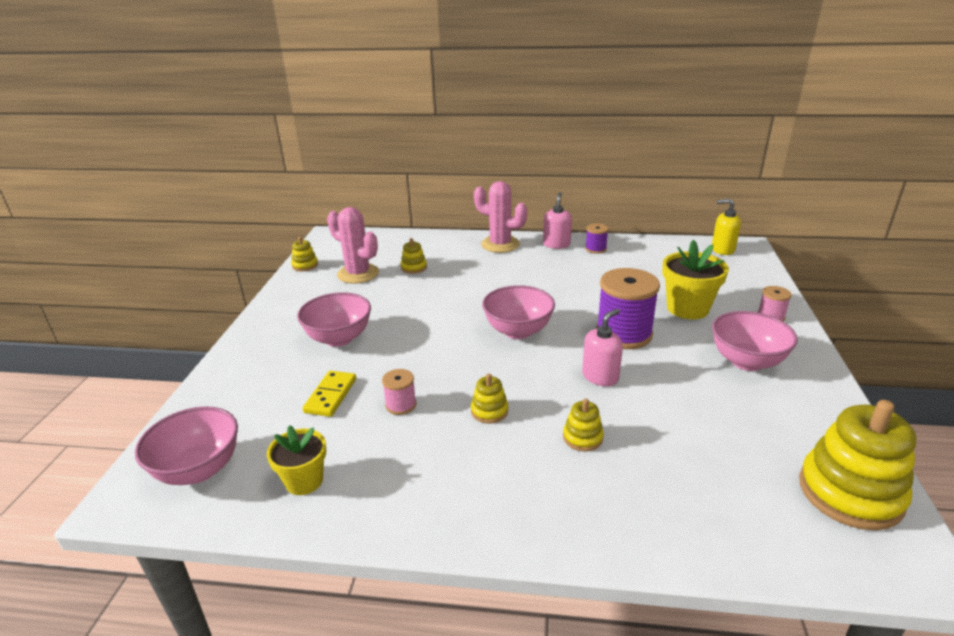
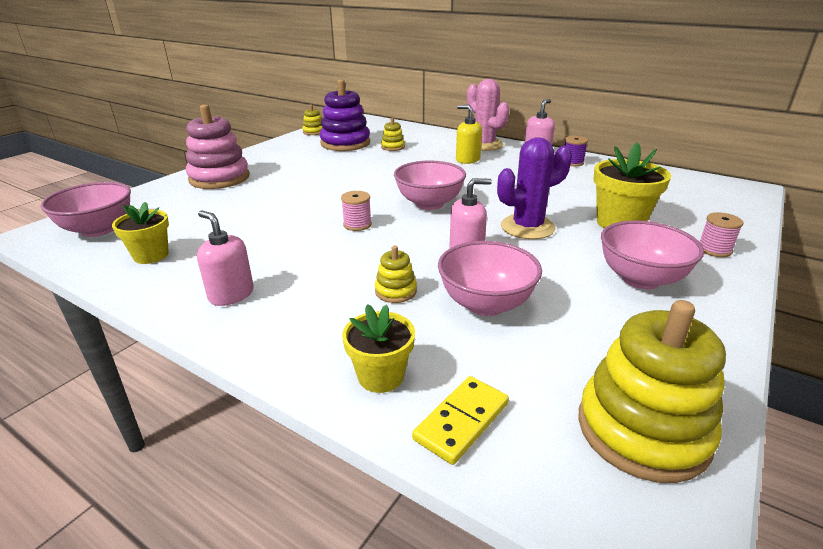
camera: 25 degrees right, 0 degrees up
(265, 358) = (219, 178): none -> pink stacking toy
(330, 395) = (233, 210): yellow domino -> yellow domino (461, 421)
(339, 338) = (283, 178): pink bowl -> pink bowl (486, 304)
(358, 274) = (345, 143): pink cactus -> purple stacking toy
(401, 405) = (275, 228): pink spool -> pink spool (357, 224)
(442, 495) = (231, 294): none -> pink soap dispenser
(489, 411) = (338, 250): yellow stacking toy -> none
(623, 334) = (527, 227): purple spool -> purple cactus
(651, 524) = (381, 376): none -> yellow flower pot
(722, 249) = (715, 186): yellow soap dispenser -> yellow soap dispenser (467, 160)

